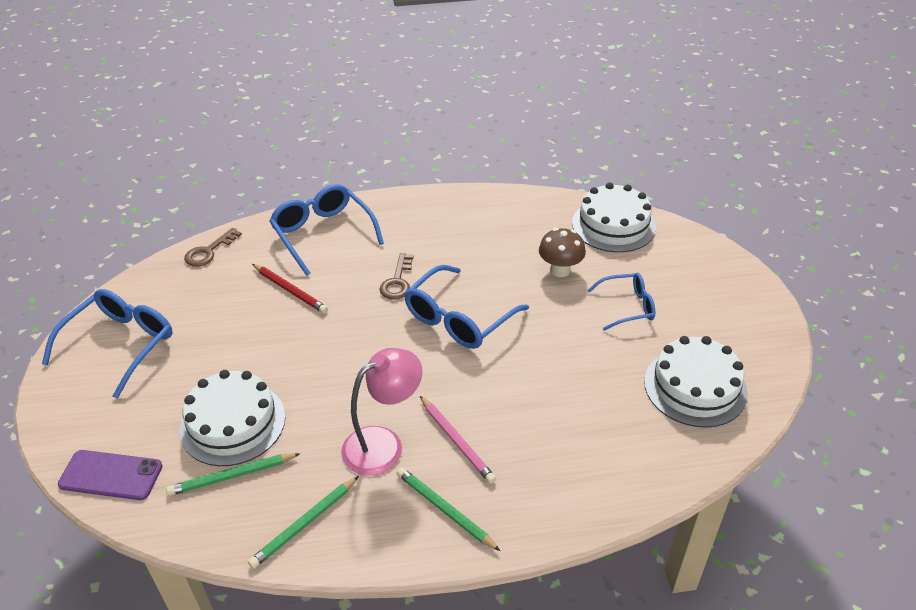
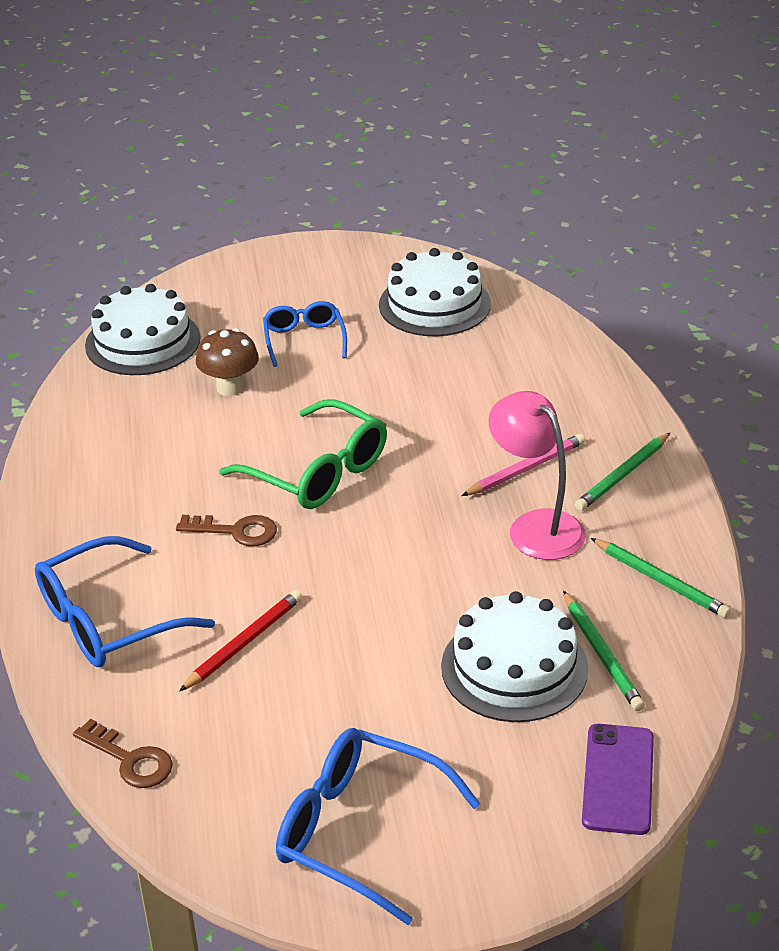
camera: 90 degrees left, 5 degrees down
(458, 319) = (318, 472): blue glasses -> green glasses

